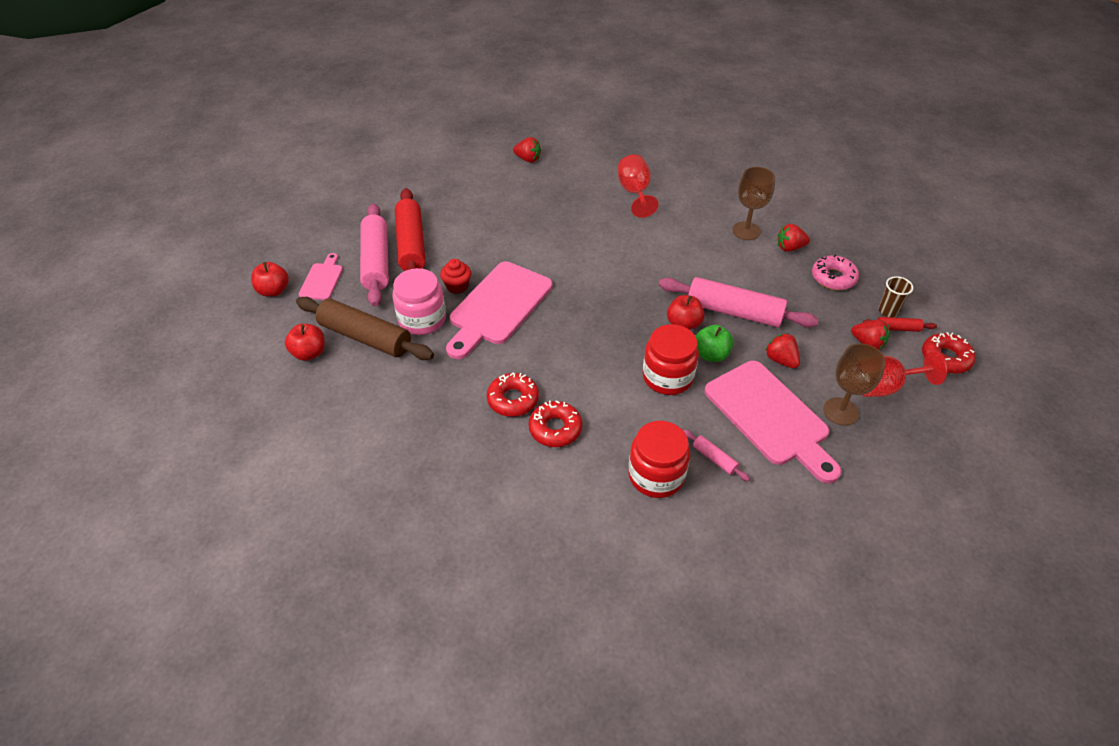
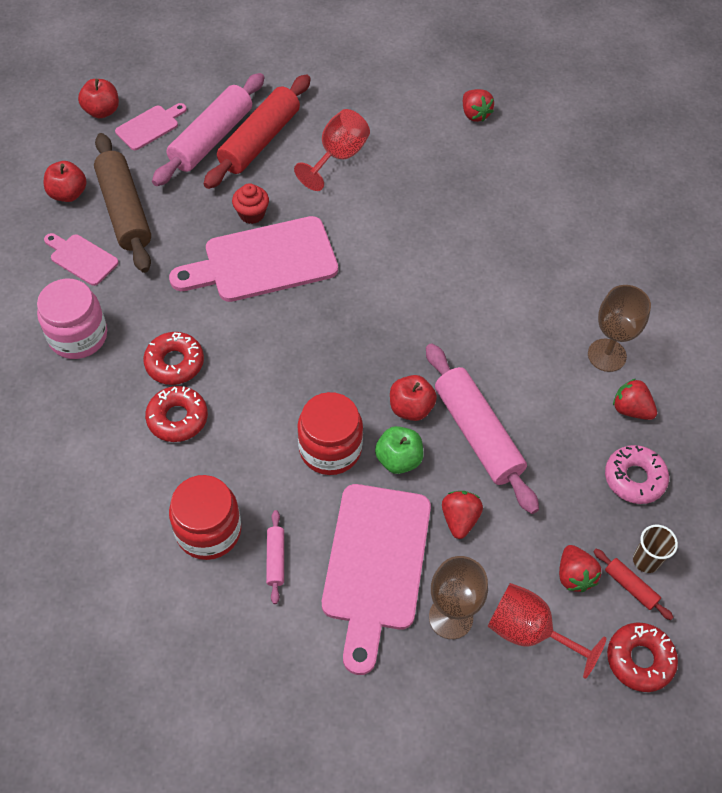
camera: 40 degrees right, 10 degrees up
(369, 384) = (81, 258): none -> pink cutting board
(422, 319) = (187, 226): pink jar -> pink jar (78, 336)
(635, 193) = (539, 228): red goblet -> red goblet (338, 157)

